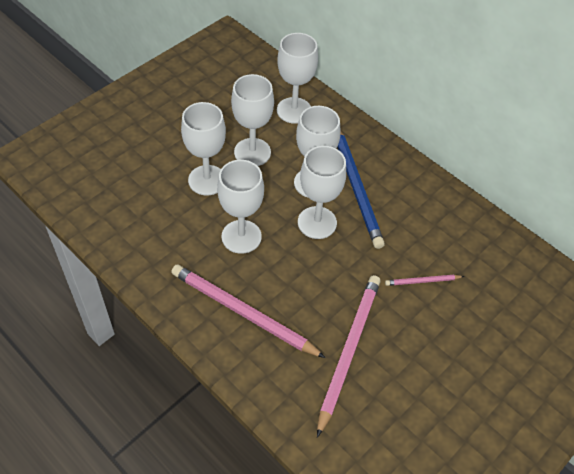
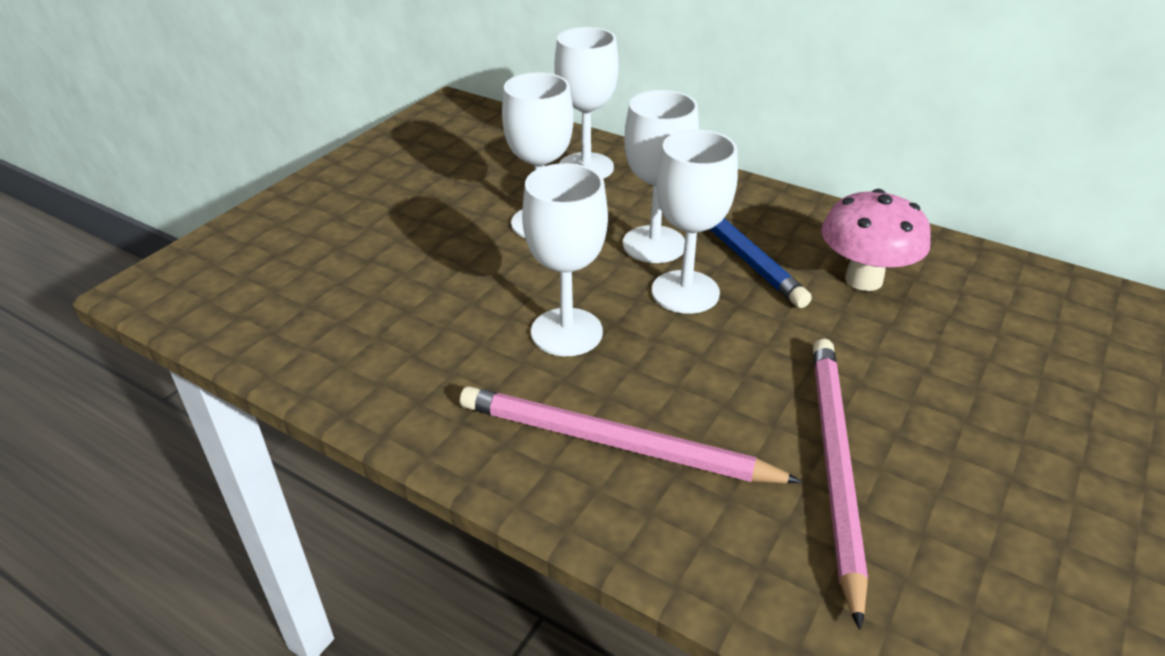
camera: 10 degrees left, 15 degrees down
(207, 180) = (480, 268): white goblet -> none
(422, 281) = (898, 339): pink pencil -> none
(424, 235) = (863, 279): none -> pink mushroom

